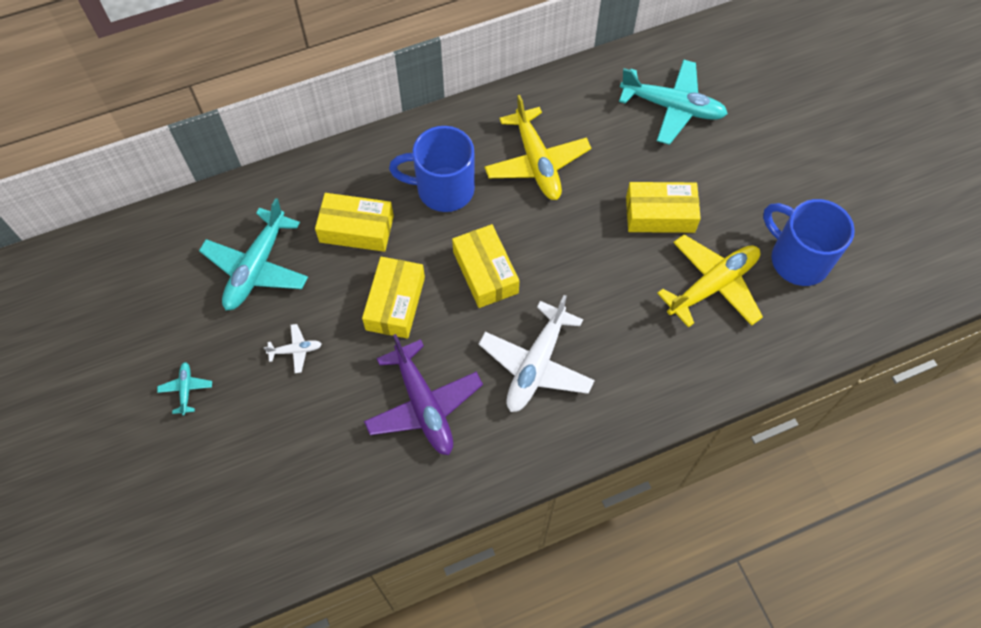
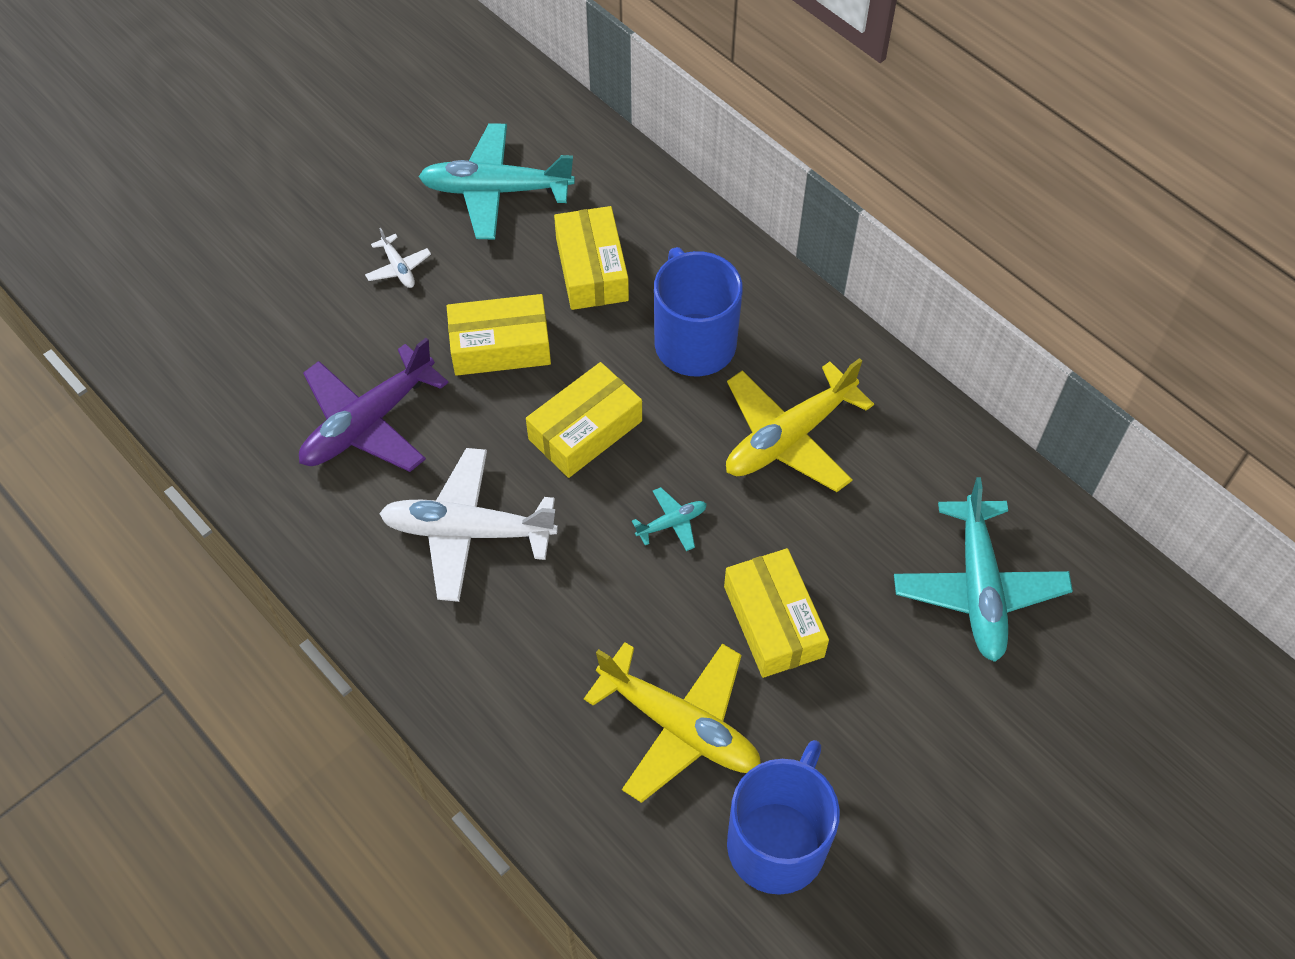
camera: 70 degrees right, 5 degrees down
(186, 389) = (314, 185): turquoise plane -> turquoise plane (672, 523)

